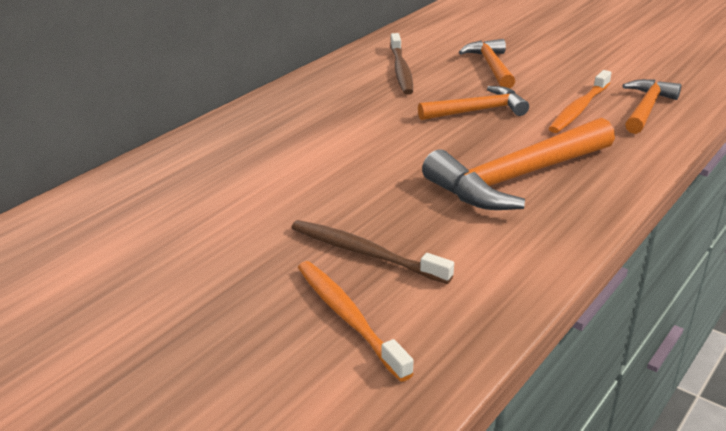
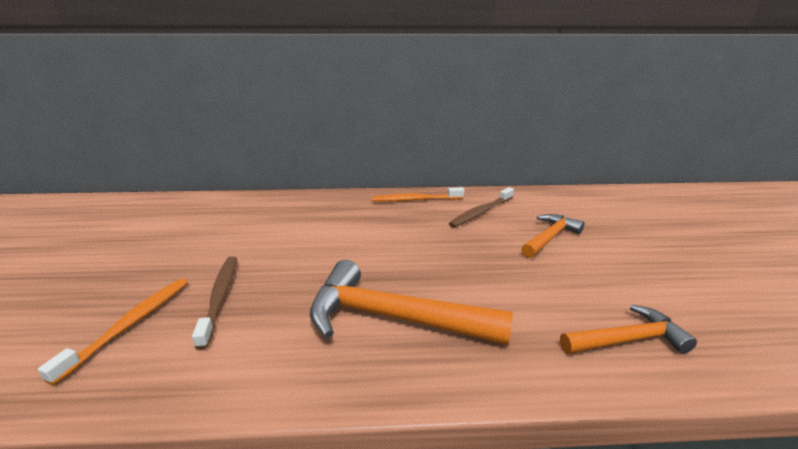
camera: 50 degrees right, 5 degrees down
(477, 111) = (473, 259): orange hammer -> none
(579, 109) = (556, 302): orange toothbrush -> orange toothbrush (415, 200)

